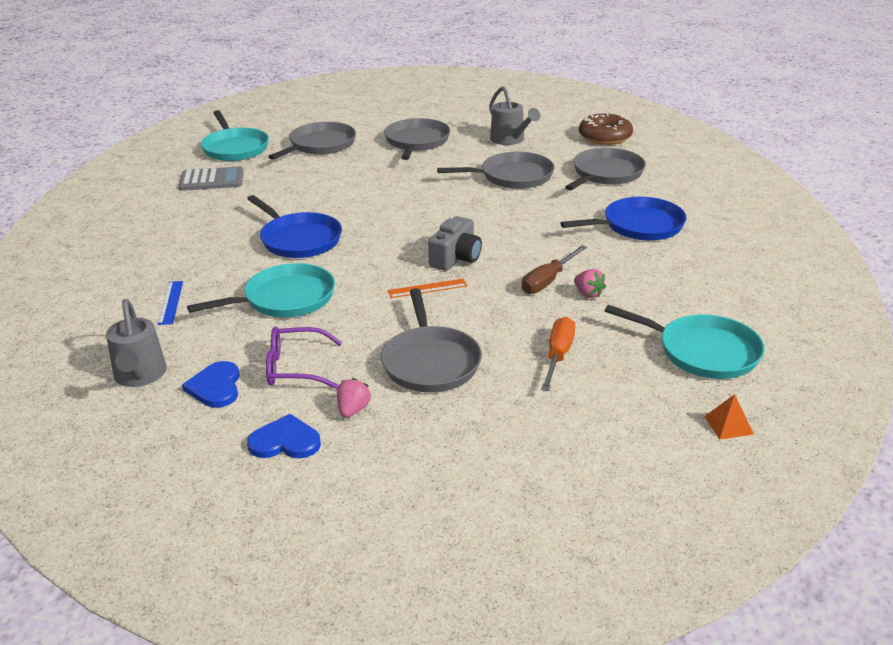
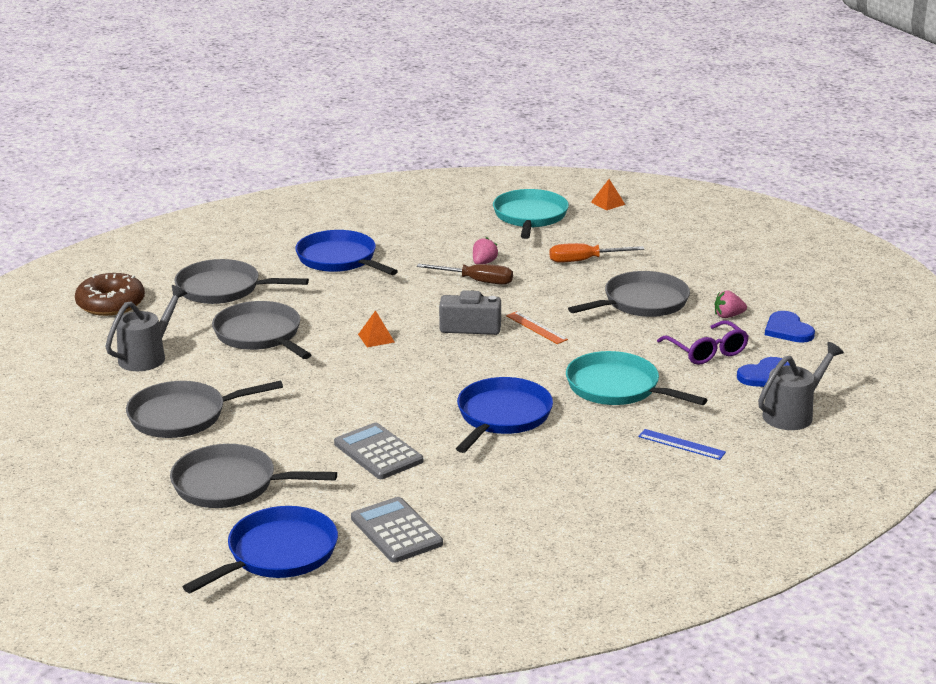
camera: 115 degrees left, 5 degrees down
(170, 302) = (681, 444): blue ruler -> blue ruler turned 60 degrees clockwise
(235, 148) = (278, 554): turquoise pan -> blue pan
(304, 189) = (378, 452): none -> grey calculator
(470, 216) = (376, 338): none -> orange pyramid

